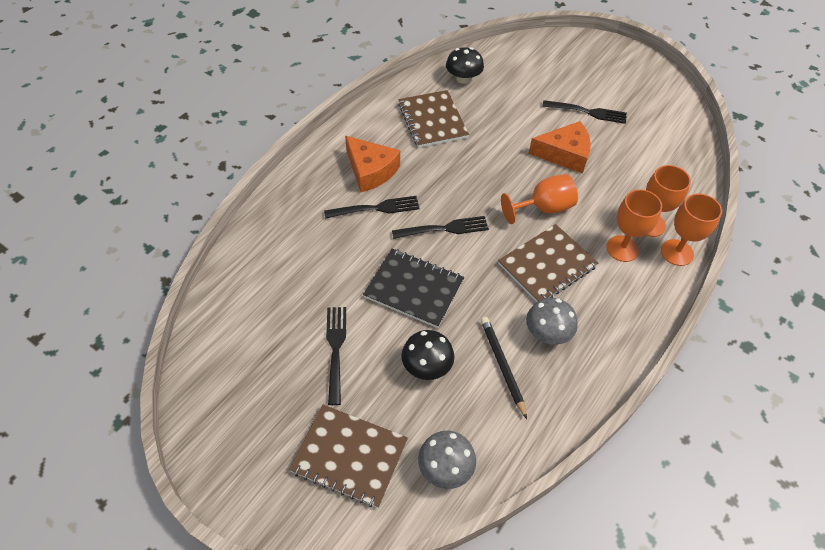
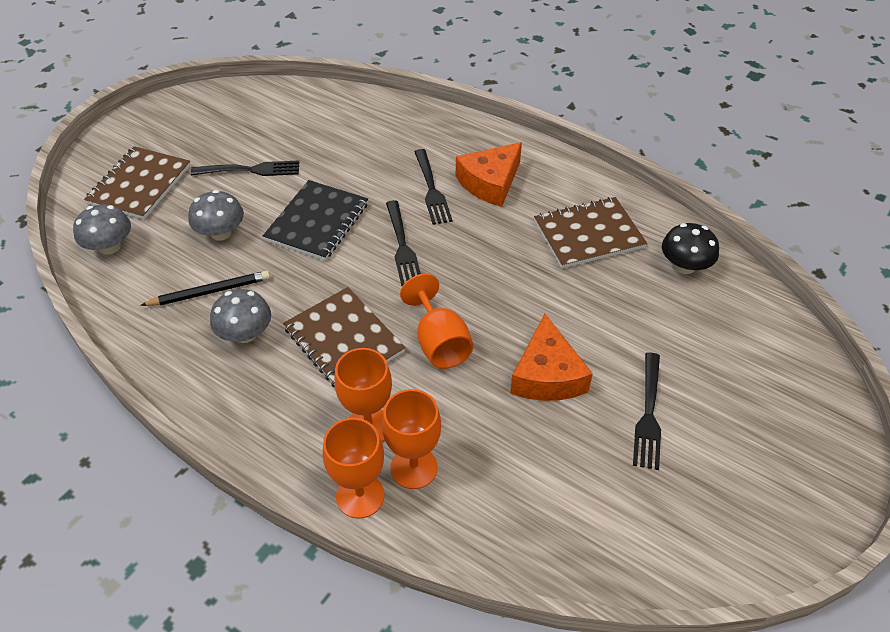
camera: 90 degrees right, 5 degrees down
(427, 366) = (221, 233): black mushroom -> grey mushroom

